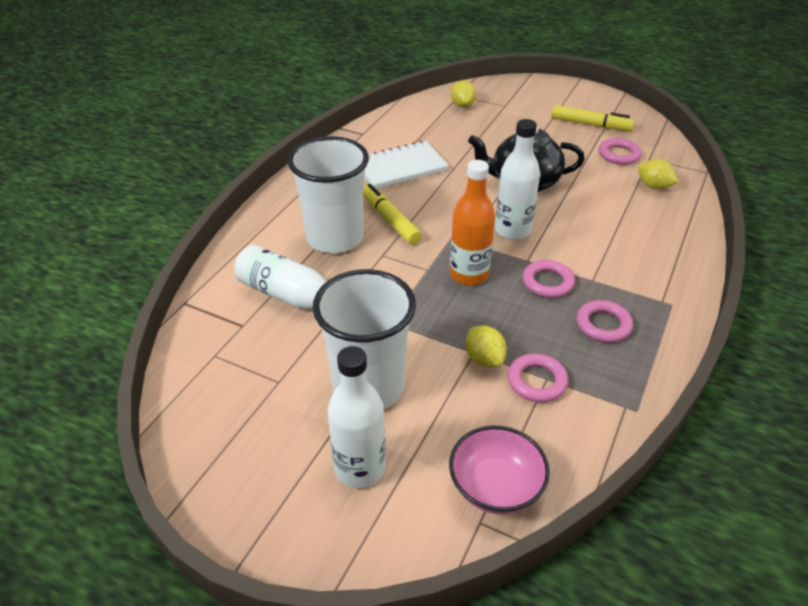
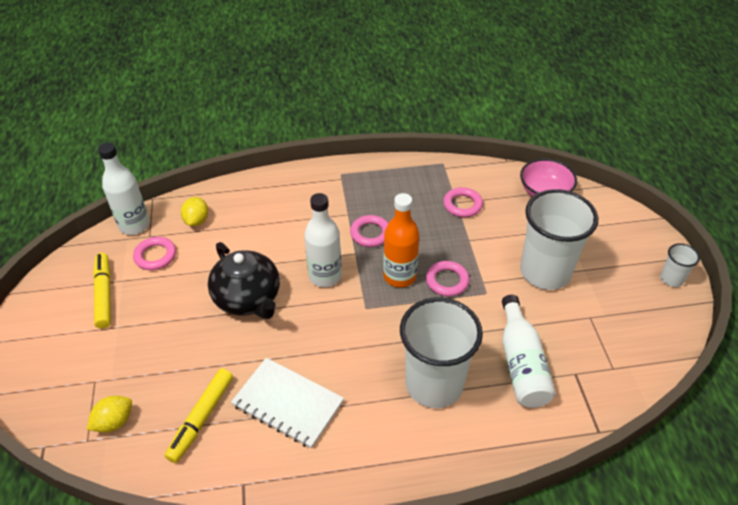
camera: 125 degrees left, 5 degrees up
(234, 506) = (671, 279): none -> white cup
(360, 468) = (594, 244): white bottle -> white bottle (134, 225)
(390, 220) = (377, 360): yellow marker -> yellow marker (201, 418)
(484, 359) = (469, 233): yellow lemon -> none
(603, 325) = (388, 195): pink ring -> pink ring (447, 281)

